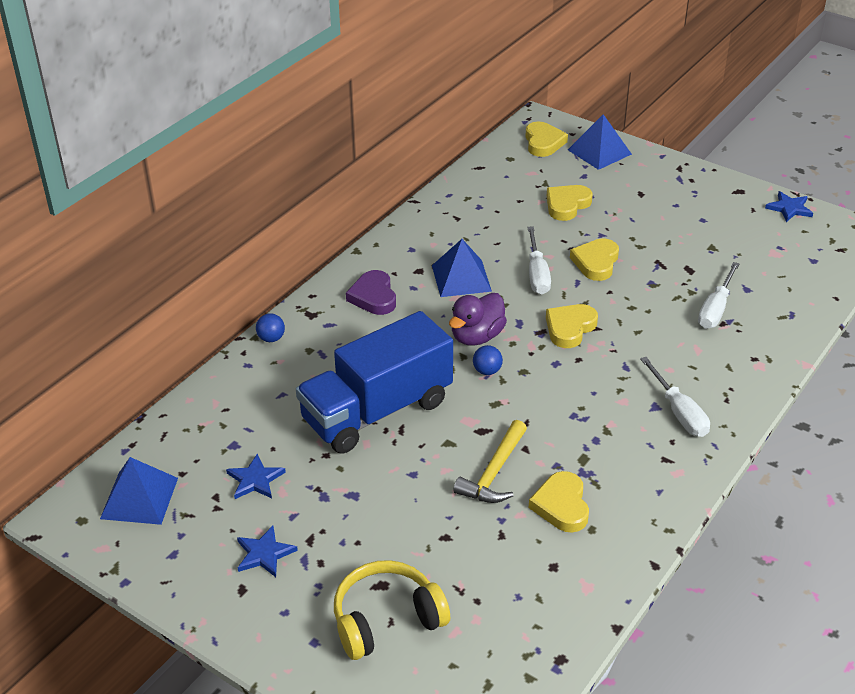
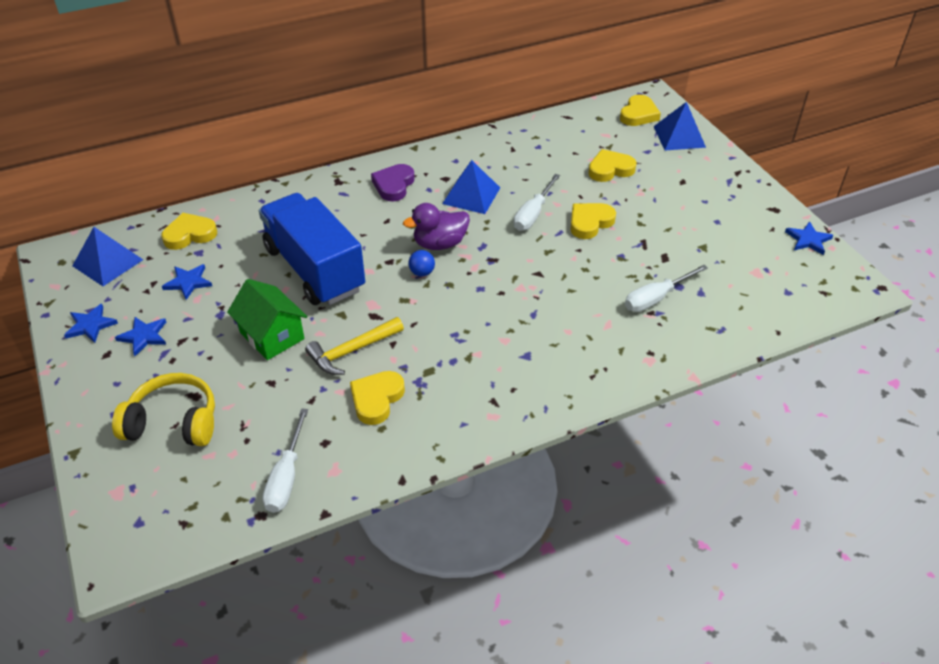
camera: 30 degrees right, 5 degrees up
(191, 569) = (90, 325): none -> blue star
(271, 338) = (295, 188): blue ball -> none
(377, 411) = (314, 269): blue truck -> blue truck turned 60 degrees clockwise
(400, 493) = (272, 335): none -> green house
(570, 328) = (518, 266): yellow heart -> yellow heart (190, 234)
(679, 412) = (541, 368): white screwdriver -> white screwdriver (286, 477)

